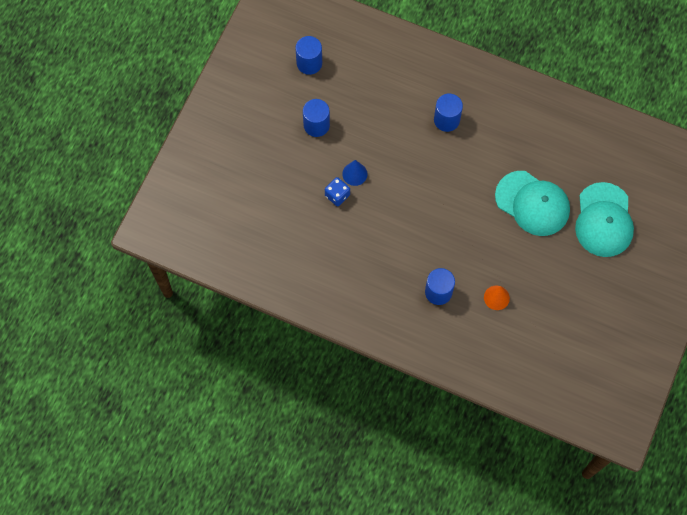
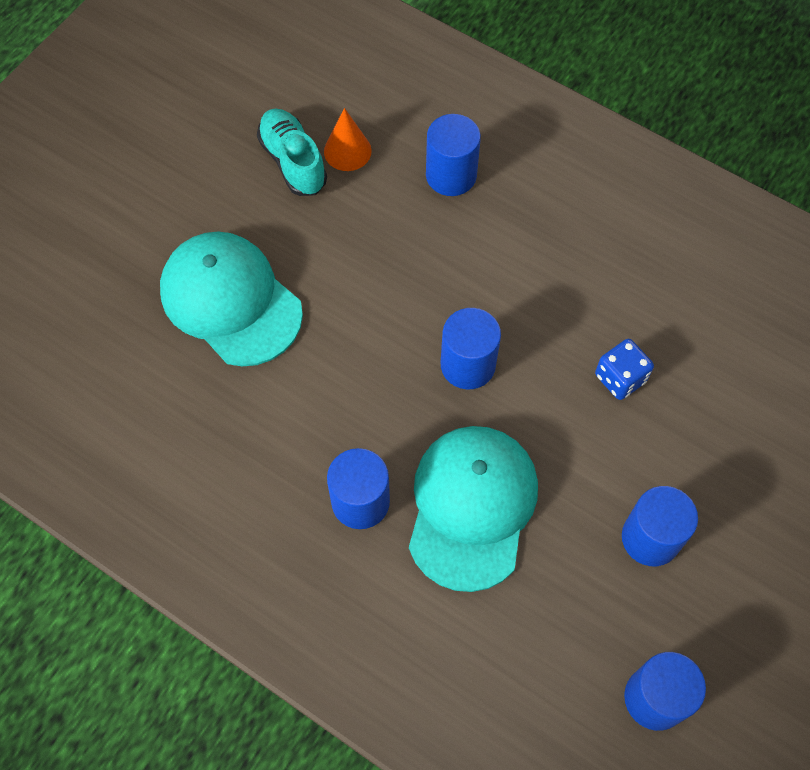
camera: 170 degrees left, 5 degrees down
(354, 174) = (578, 416): blue cone -> none
(410, 190) = (468, 365): none -> blue cylinder
(523, 286) = (293, 161): none -> turquoise shoe
(603, 220) = (105, 249): turquoise cap -> turquoise cap (472, 507)

